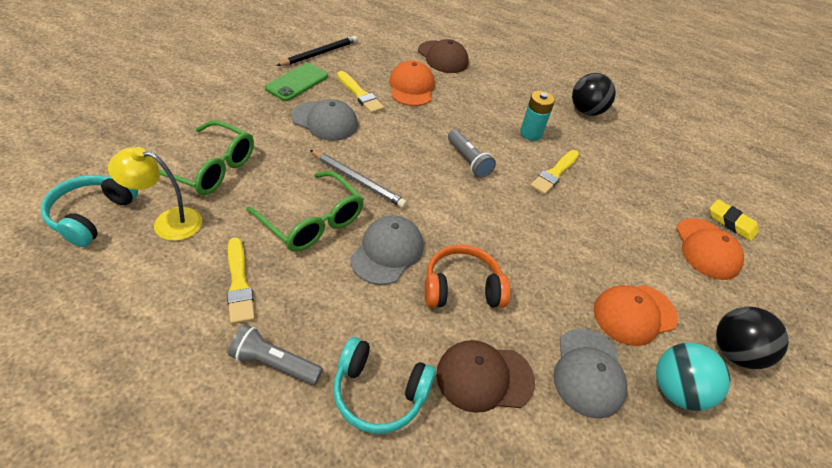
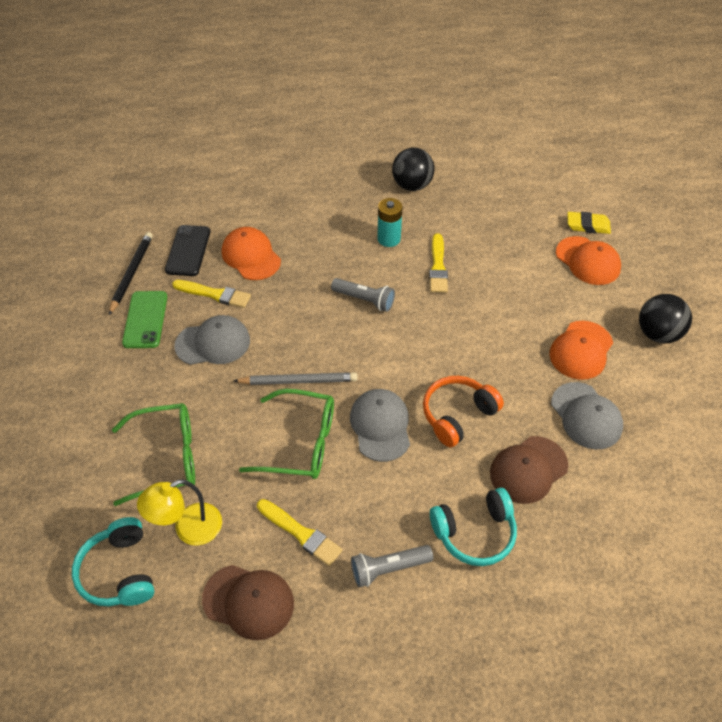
camera: 30 degrees left, 5 degrees up
(371, 61) = (188, 251): none -> black phone
(443, 57) = (246, 203): brown cap -> brown cap (249, 601)
(676, 390) = (644, 388): turquoise ball -> none

